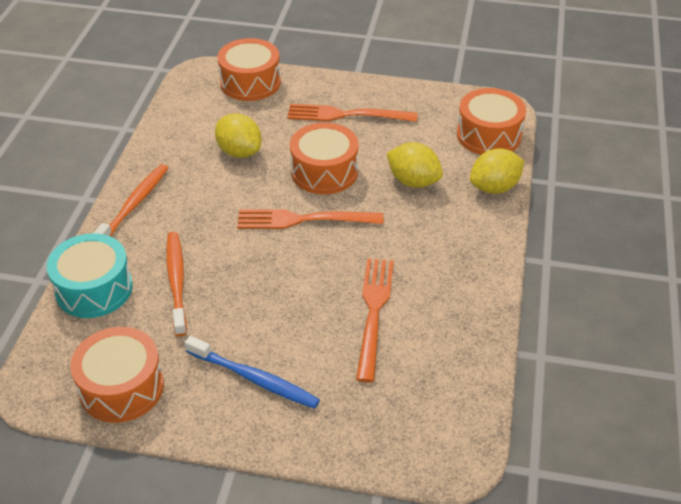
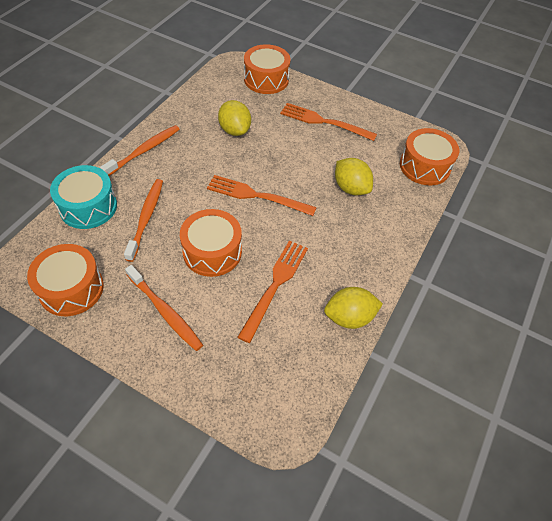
camera: 15 degrees right, 10 degrees up
(254, 379) = (165, 312): blue toothbrush -> orange toothbrush
(324, 171) = (288, 162): orange drum -> orange drum (212, 252)
(494, 187) = (411, 210): yellow lemon -> yellow lemon (349, 317)

